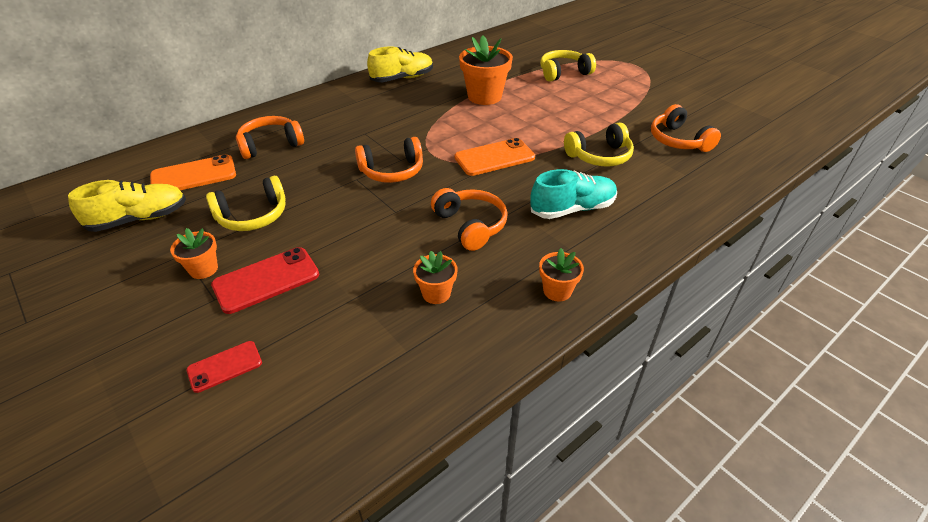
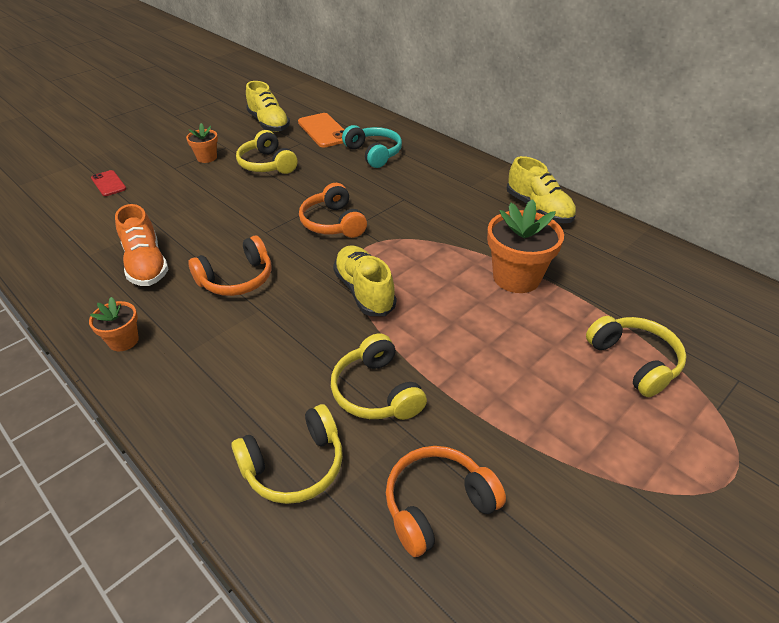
camera: 85 degrees right, 0 degrees up
(266, 280) = (188, 183): red phone -> none
(270, 145) = (373, 153): orange headphones -> turquoise headphones
(436, 293) = (146, 264): orange flower pot -> orange shoe
(494, 157) = (364, 291): orange phone -> yellow shoe
(572, 209) = (256, 357): turquoise shoe -> none
(667, 188) = (294, 465): none -> yellow headphones

